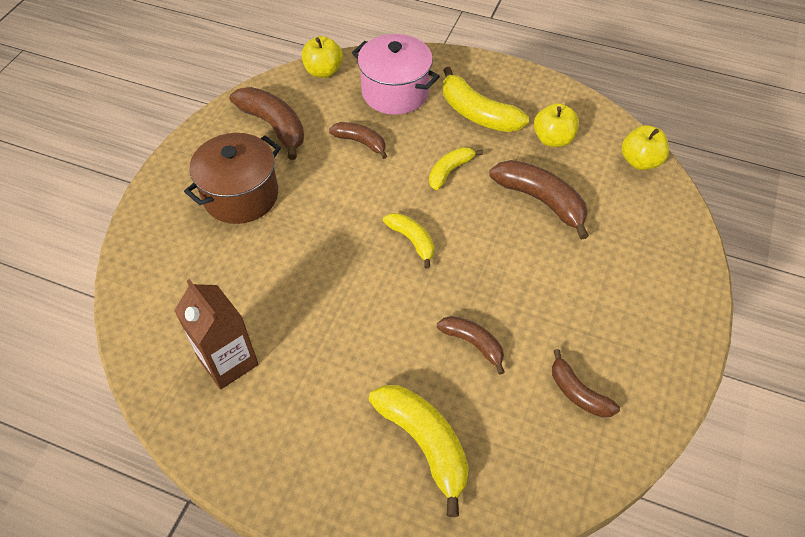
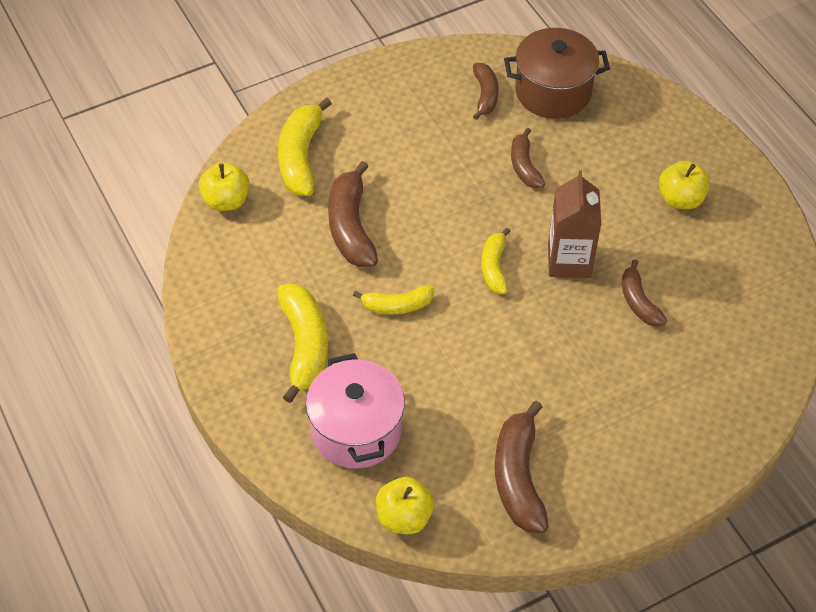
camera: 140 degrees left, 0 degrees up
(228, 361) = (721, 272): brown carton -> brown carton (569, 260)
(241, 195) = (612, 415): brown pot -> brown pot (553, 92)
(361, 142) = (448, 394): brown banana -> brown banana (638, 301)
(425, 443) = (618, 134): yellow banana -> yellow banana (301, 157)
(553, 139) = (270, 271): yellow apple -> yellow apple (680, 199)

